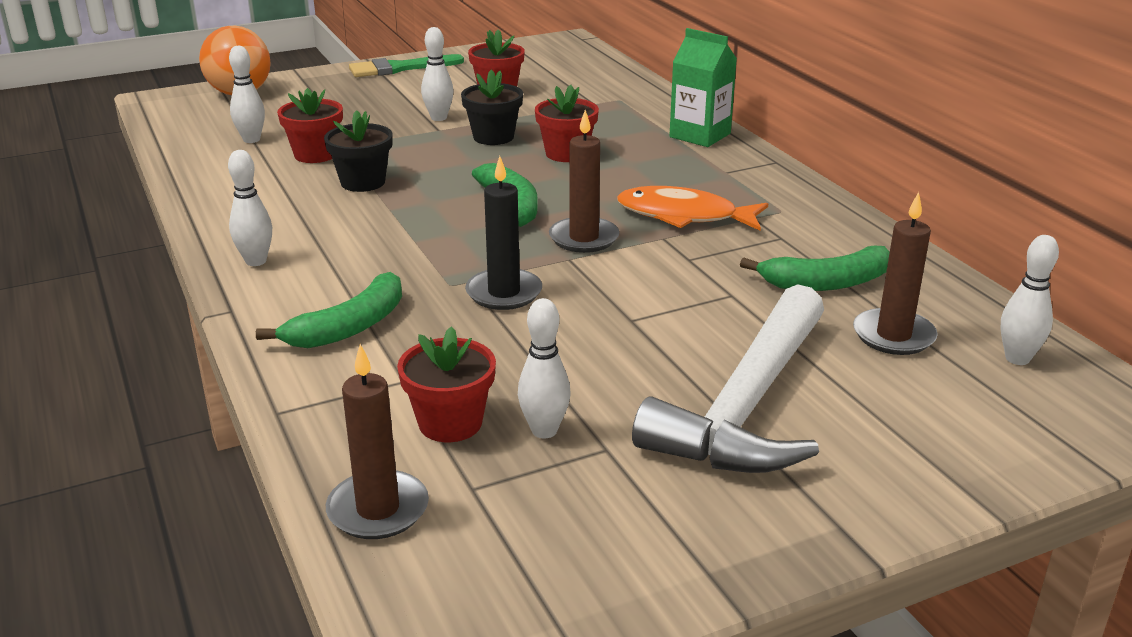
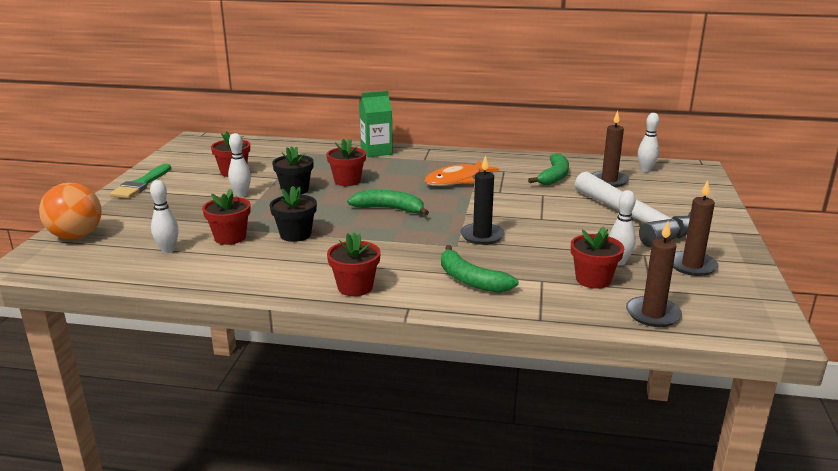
camera: 55 degrees left, 5 degrees down
(256, 261) = (355, 287): white bowling pin -> red flower pot
(349, 327) = (471, 280): green banana -> green banana turned 150 degrees clockwise
(584, 238) = (449, 204): brown candle -> brown candle (692, 266)

